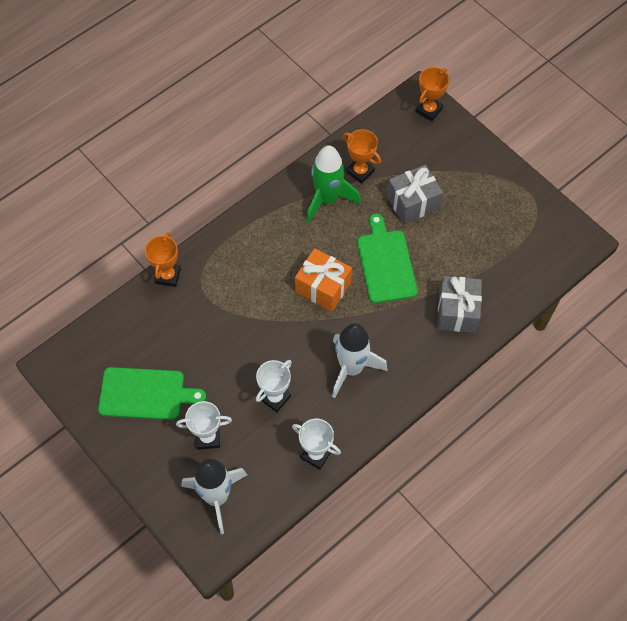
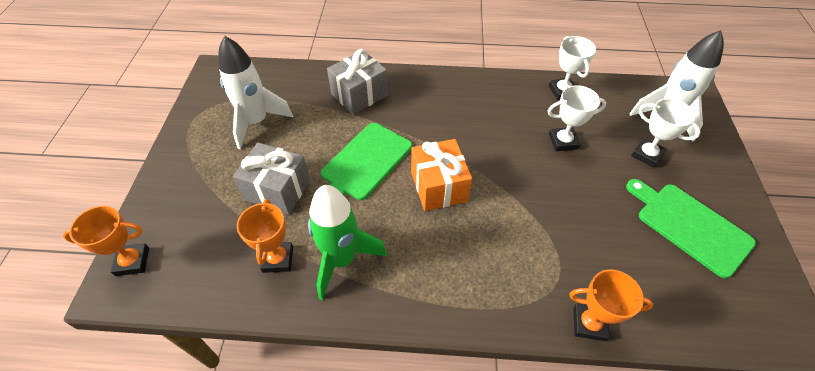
camera: 135 degrees left, 10 degrees down
(168, 276) = (589, 324): orange trophy -> orange trophy turned 45 degrees clockwise
(351, 368) = (480, 117): white rocket -> white rocket (256, 122)

